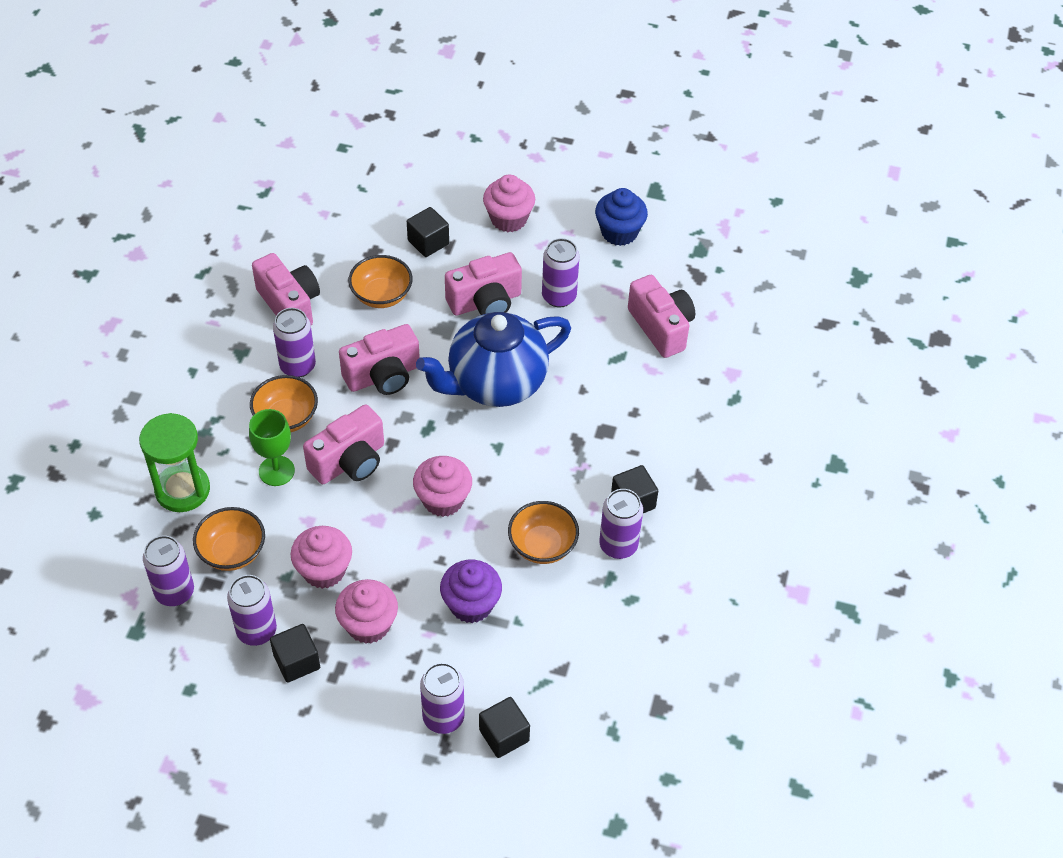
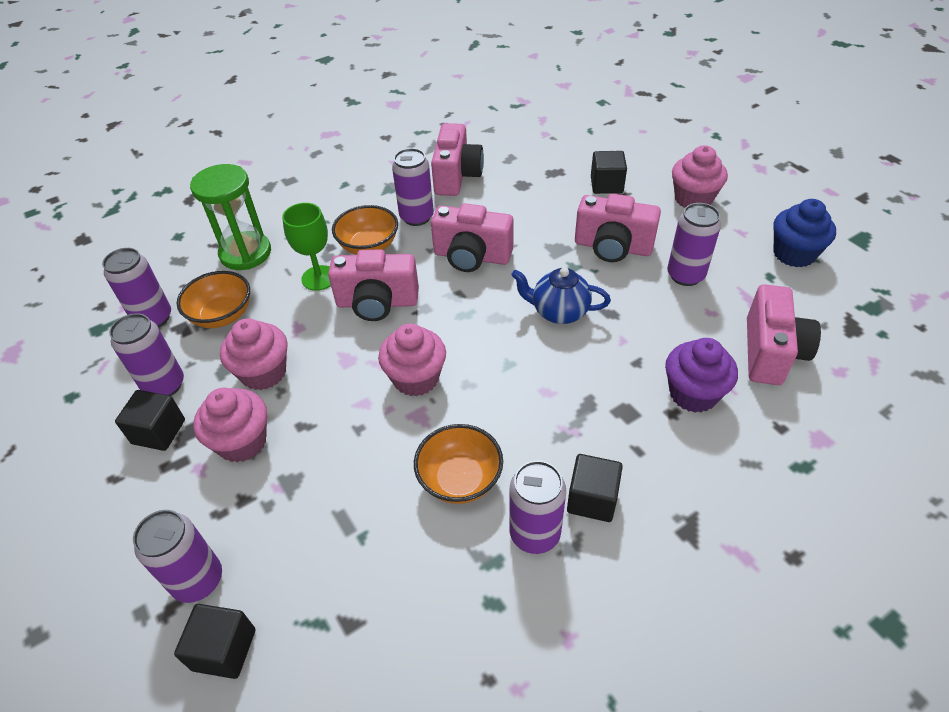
camera: 45 degrees right, 5 degrees down
(381, 295) = (531, 202): orange bowl -> none
(471, 604) = (339, 488): purple cupcake -> purple cupcake (693, 393)
(495, 383) = (559, 312): blue teapot -> blue teapot, size x0.53

